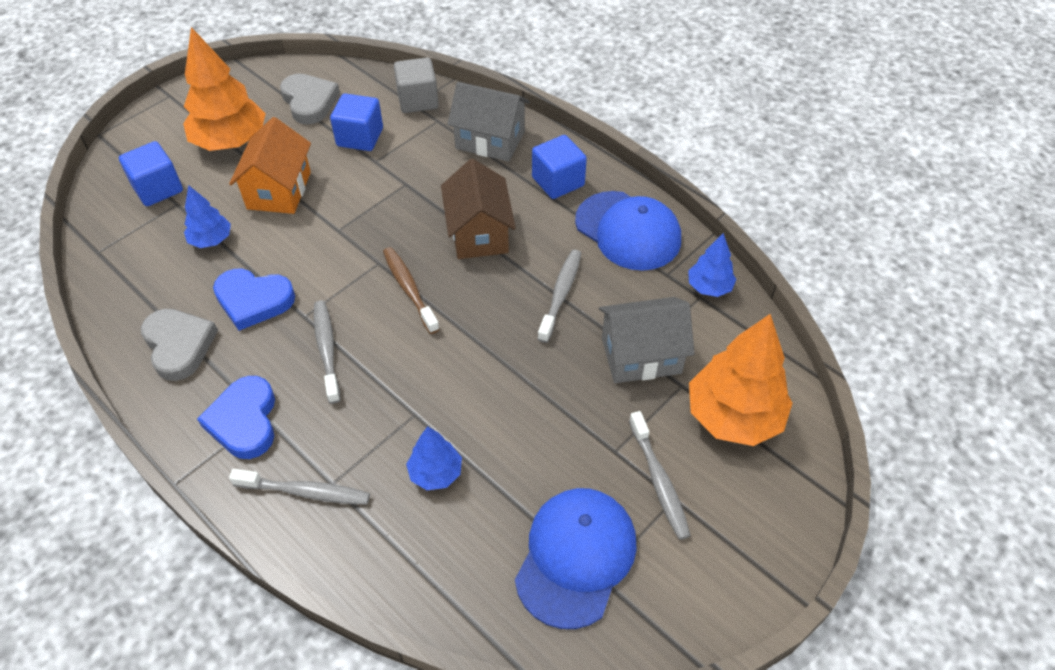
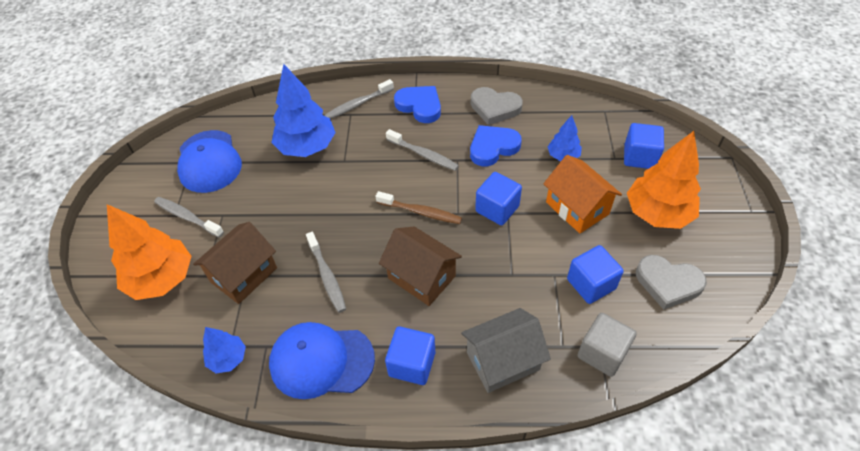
camera: 140 degrees right, 0 degrees up
(341, 239) = (497, 209): none -> blue cube
(435, 473) = (307, 147): blue tree -> blue tree, size x1.91
(641, 355) = (244, 275): grey house -> brown house

